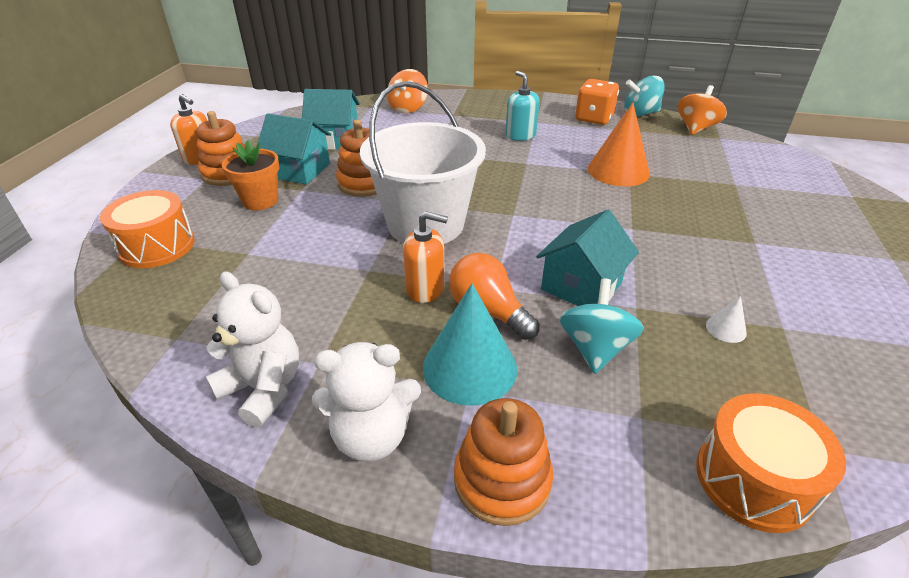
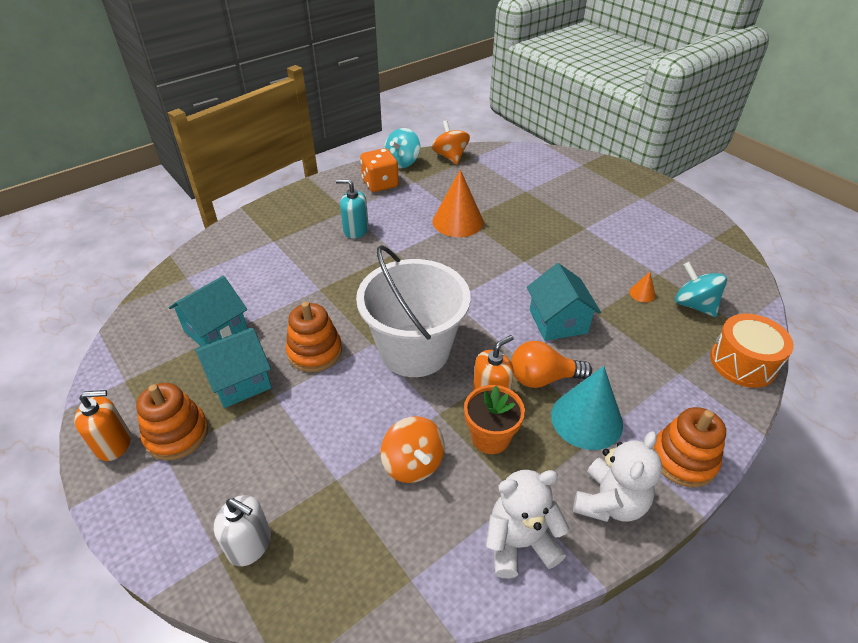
camera: 50 degrees left, 5 degrees up
(157, 246) = (250, 544): orange drum -> white soap dispenser
(260, 201) = (260, 433): orange flower pot -> orange flower pot (490, 437)
(408, 108) = (225, 258): orange spinning top -> orange spinning top (413, 463)
(595, 348) = (615, 354): turquoise spinning top -> turquoise spinning top (694, 305)
(726, 329) = (642, 293): white cone -> orange cone

